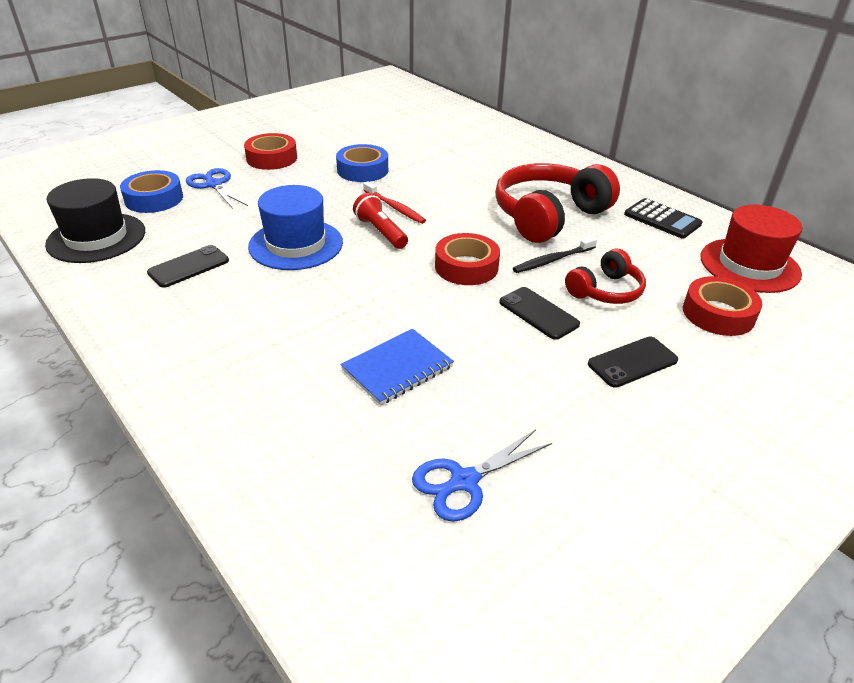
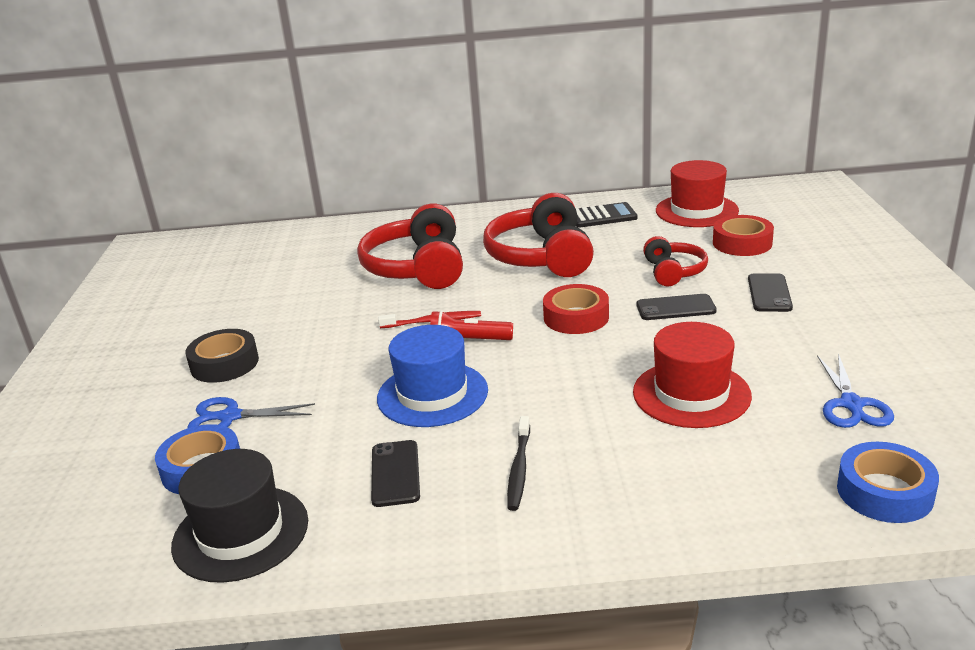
camera: 50 degrees left, 10 degrees down
(272, 158) = (224, 364): red tape -> black tape
(362, 170) = (334, 317): blue tape -> blue tape (884, 492)
(397, 368) = (691, 394): blue notebook -> red hat
(466, 172) = (418, 268): none -> red headphones
(552, 260) = (609, 277): black toothbrush -> black toothbrush (519, 469)

